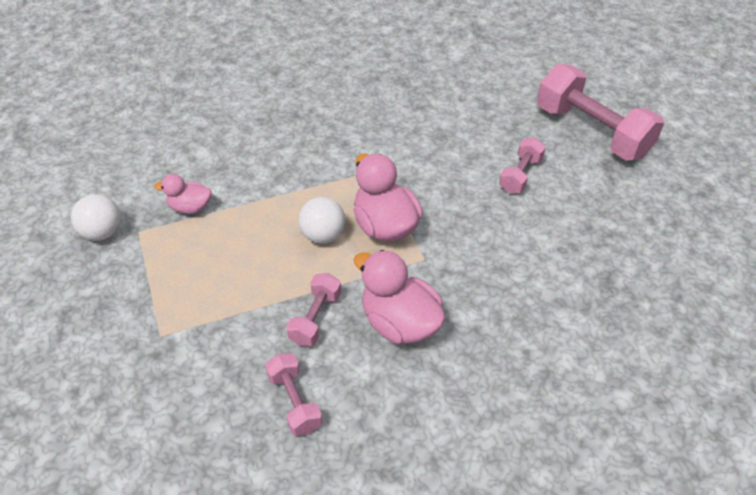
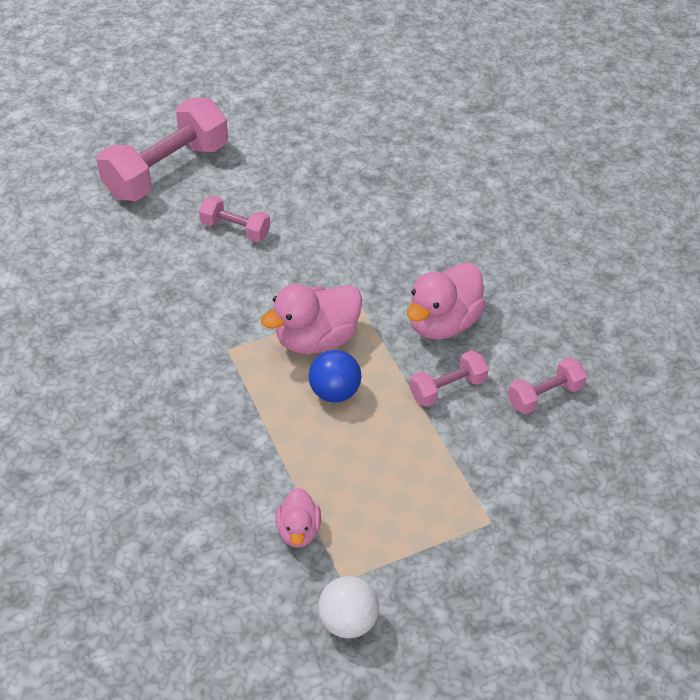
camera: 95 degrees left, 0 degrees up
(315, 318) = (447, 388): pink dumbbell -> pink dumbbell turned 45 degrees counterclockwise
(323, 235) = (334, 392): white ball -> blue ball

